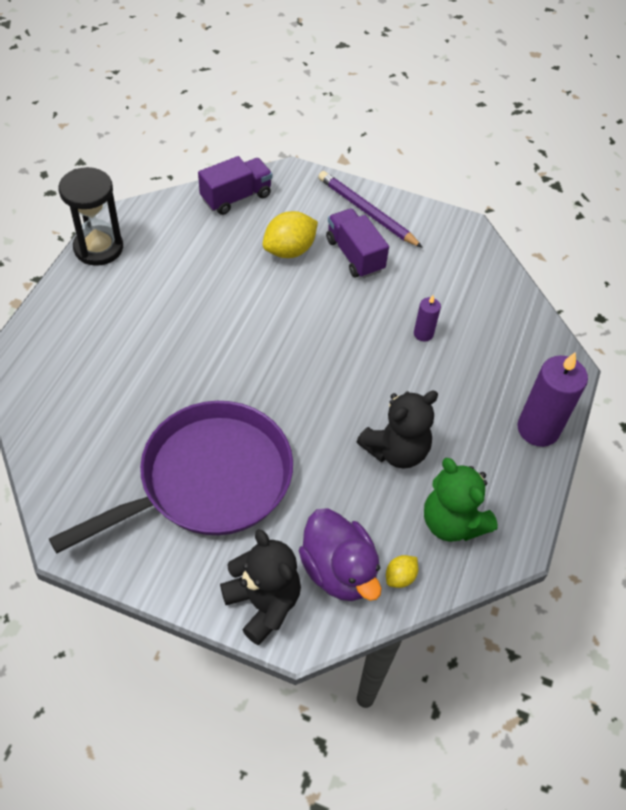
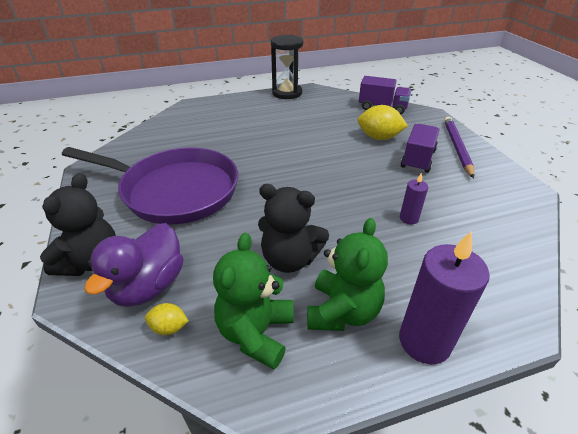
camera: 55 degrees right, 15 degrees down
(477, 455) = (342, 311): none -> green teddy bear

